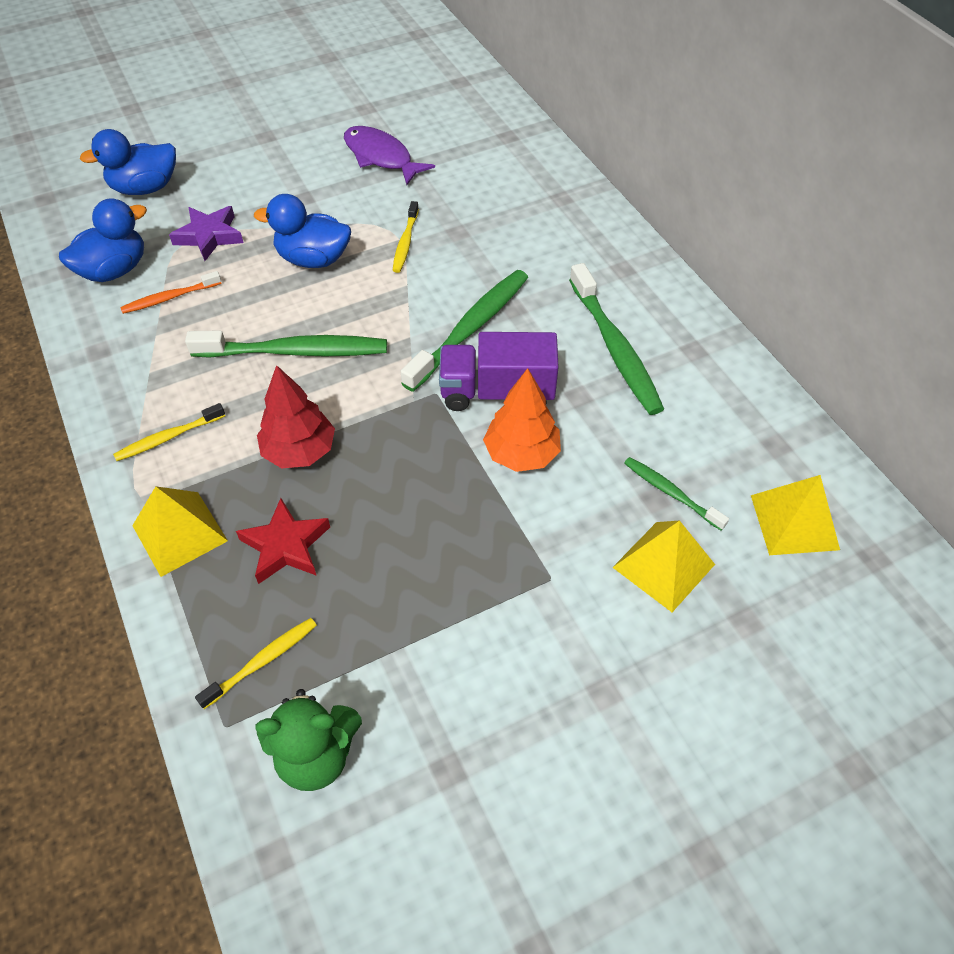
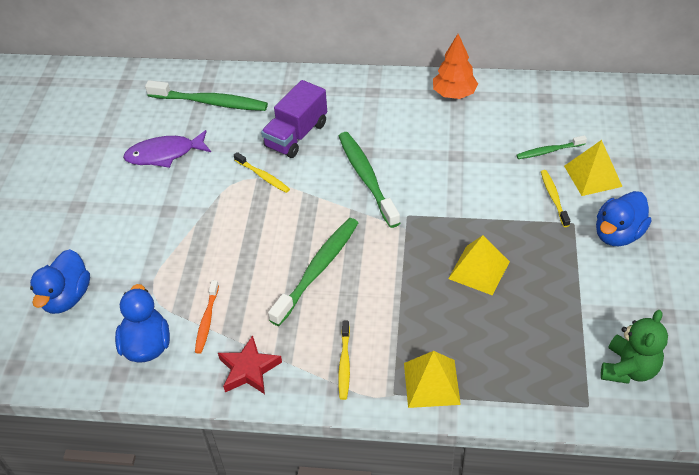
camera: 55 degrees left, 5 degrees down
(209, 236) = (160, 276): purple star -> none
(262, 661) = (554, 372): yellow toothbrush -> yellow toothbrush (553, 197)
(285, 546) = (477, 332): red star -> red star (249, 369)
(299, 451) = (406, 298): red tree -> none
(313, 259) = (237, 228): blue duck -> blue duck (618, 234)
(497, 392) = (427, 188): purple truck -> purple truck (296, 135)
(521, 454) = (481, 197): orange tree -> orange tree (454, 94)
(615, 348) = (432, 124): green toothbrush -> green toothbrush (210, 102)
(794, 522) = (596, 116): yellow pyramid -> yellow pyramid (479, 270)

